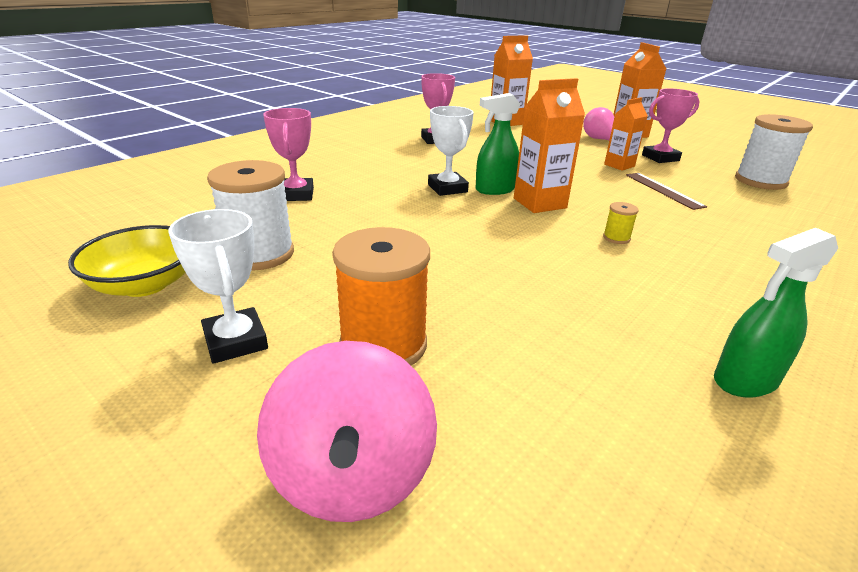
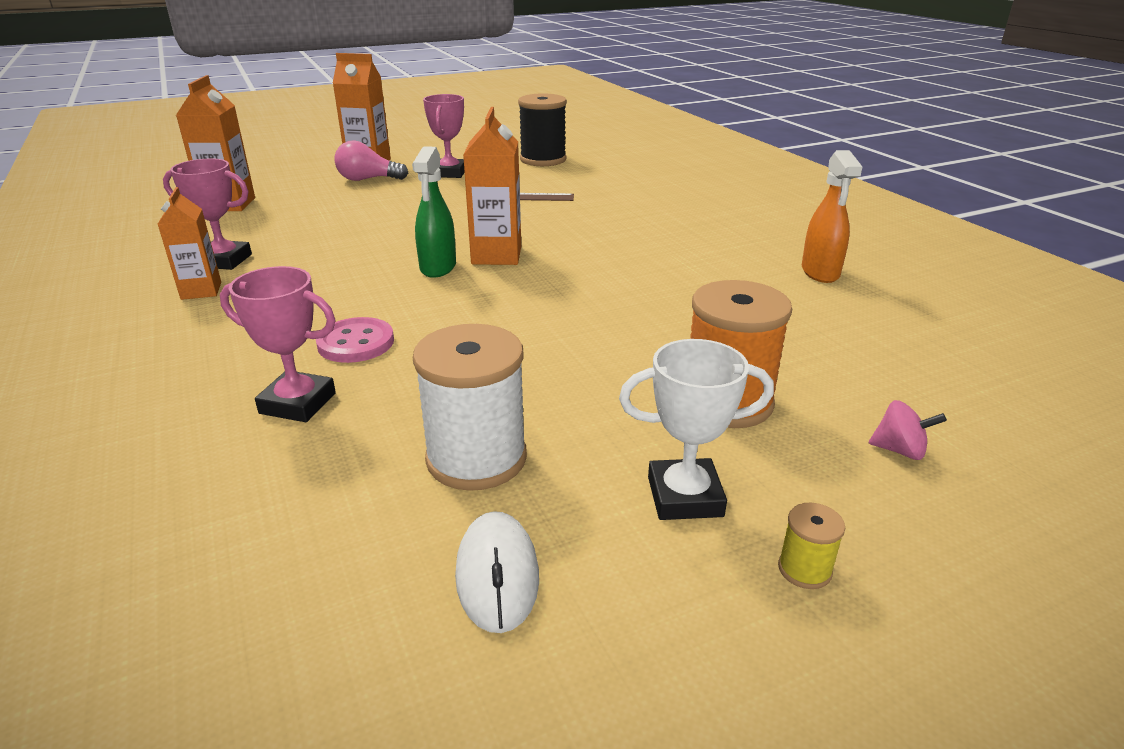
camera: 65 degrees left, 0 degrees up
(145, 284) = (497, 575): yellow bowl -> white mouse
(352, 475) = (899, 450): pink spinning top -> pink spinning top, size x0.44
(371, 191) = (356, 343): none -> pink button
(447, 188) = (403, 292): white trophy -> none
(616, 238) = (600, 246): yellow spool -> yellow spool (804, 569)
(619, 165) = (446, 194): orange carton -> orange carton (201, 291)
(745, 381) = (820, 272): green spray bottle -> orange spray bottle
(760, 181) = (543, 160): white spool -> black spool

